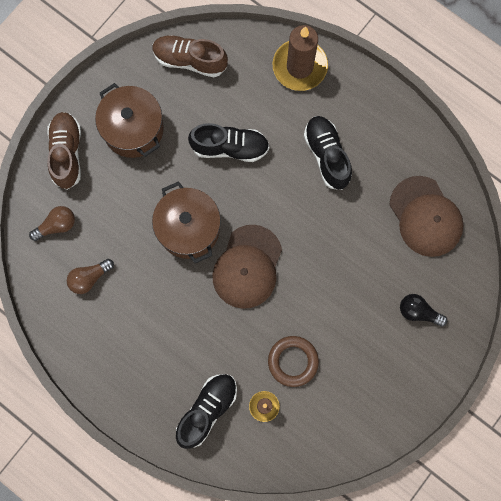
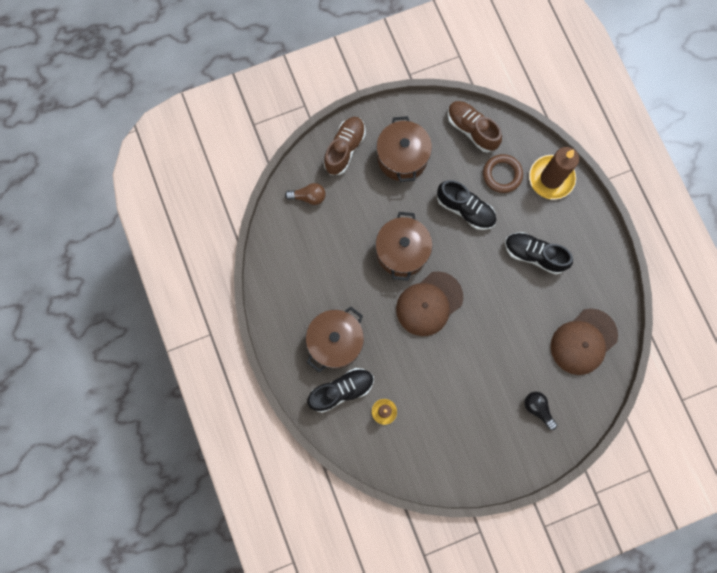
camera: 30 degrees right, 0 degrees up
(89, 278) = (310, 247): brown light bulb -> none
(172, 362) = (335, 342): none -> brown pot
(293, 361) = (423, 391): brown ring -> brown ring (502, 174)
(327, 155) = (534, 255): black shoe -> black shoe turned 75 degrees counterclockwise
(425, 216) = (583, 341): brown cap -> brown cap turned 45 degrees clockwise

